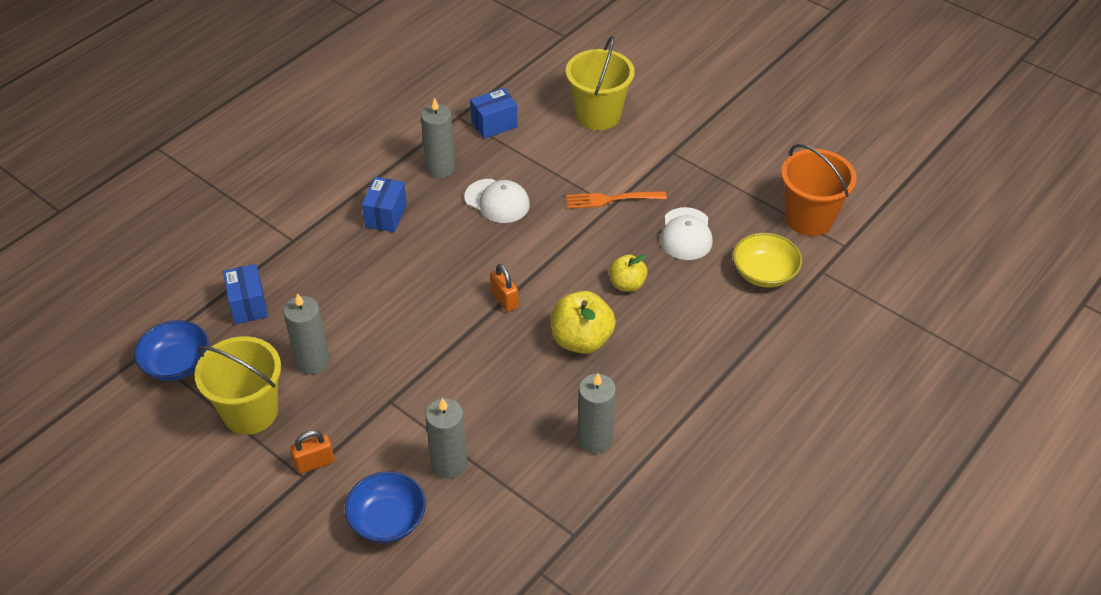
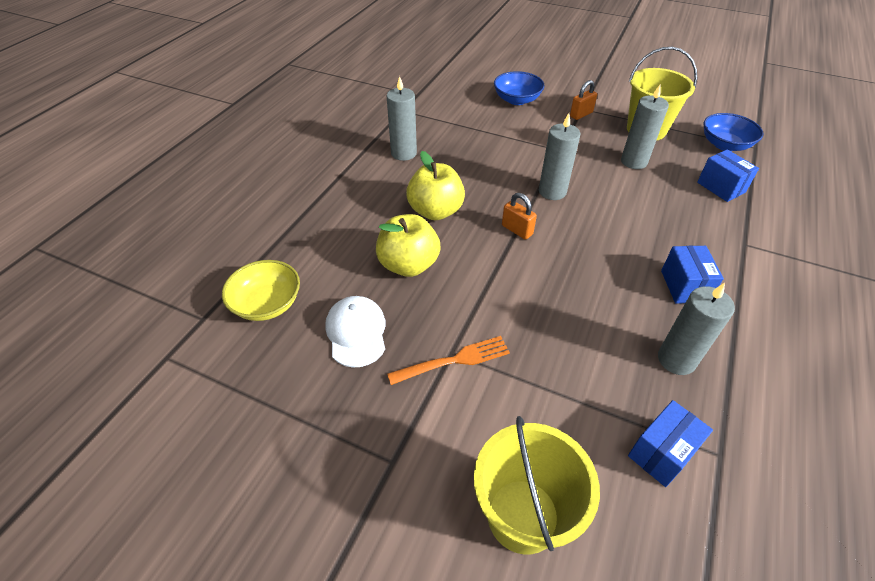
camera: 165 degrees right, 0 degrees up
(449, 464) = (496, 127): grey candle -> grey candle (552, 191)
(497, 201) = (583, 329): white cap -> none
(627, 284) = (408, 265): yellow apple -> yellow apple, size x1.62
(809, 218) = (204, 387): orange bucket -> none

